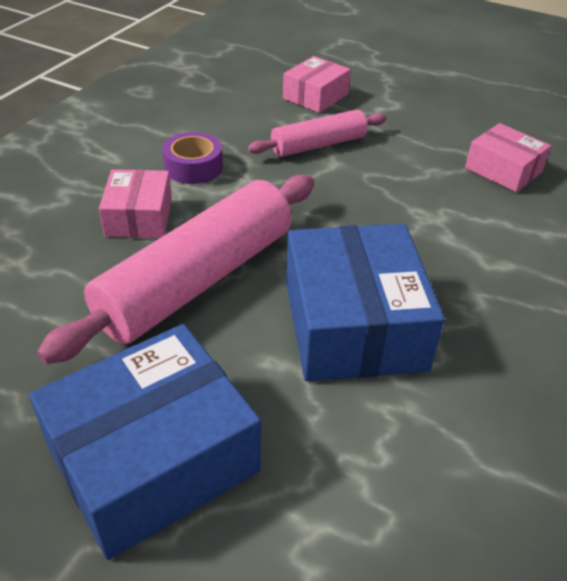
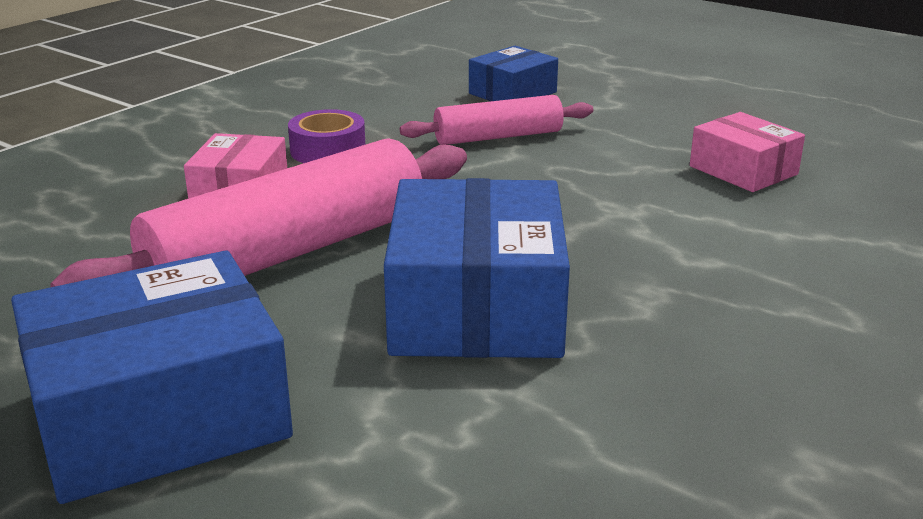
camera: 10 degrees right, 15 degrees down
(315, 96) = (512, 93): pink box -> blue box

